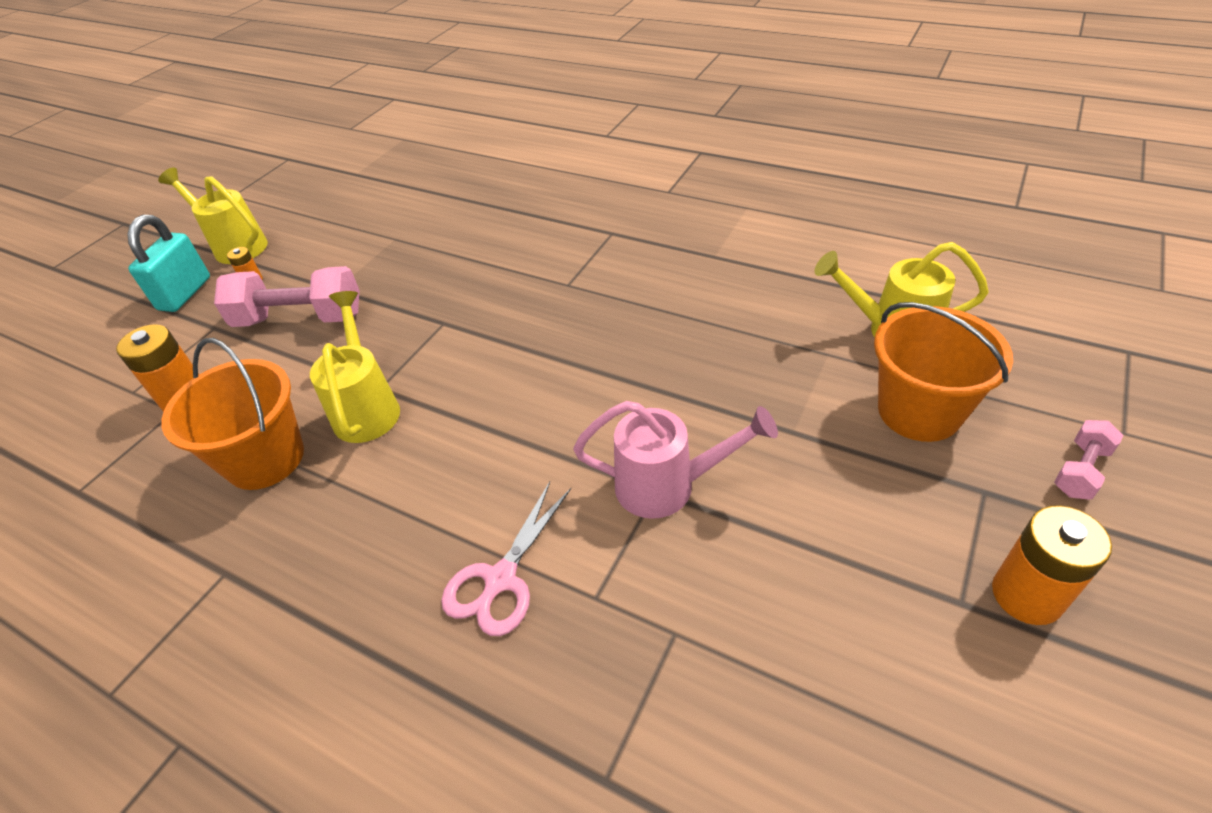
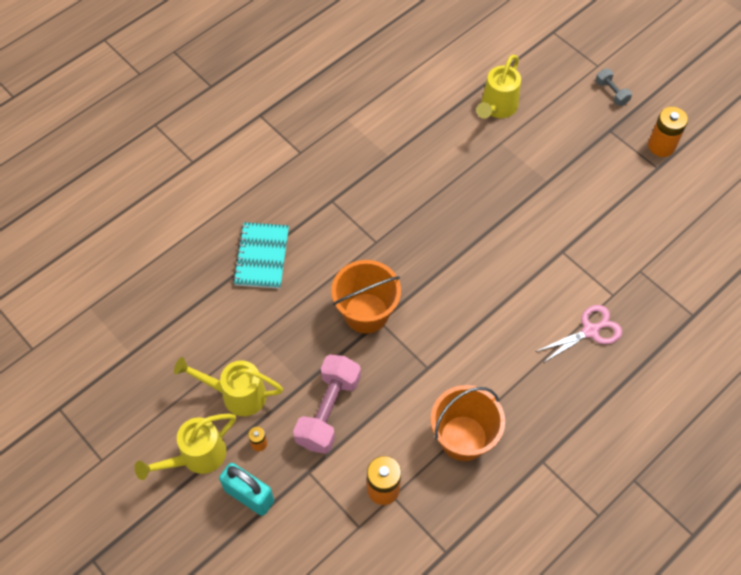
camera: 75 degrees left, 15 degrees up
(367, 408) = (442, 377): yellow watering can -> yellow watering can (237, 394)
(501, 579) = (590, 331): pink scissors -> pink scissors turned 75 degrees counterclockwise
(504, 210) = (261, 256): none -> turquoise notebook
(667, 486) = (561, 246): pink watering can -> none
(919, 411) = (556, 127): orange bucket -> orange bucket (366, 313)
(1080, 470) = (611, 92): pink dumbbell -> grey dumbbell

